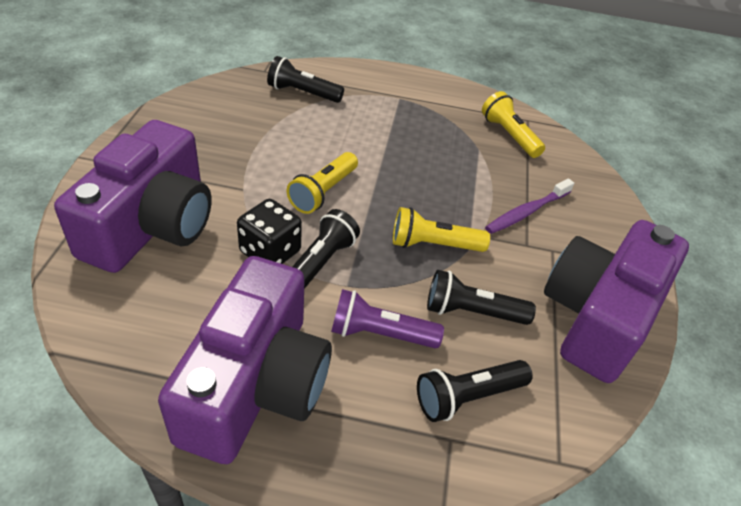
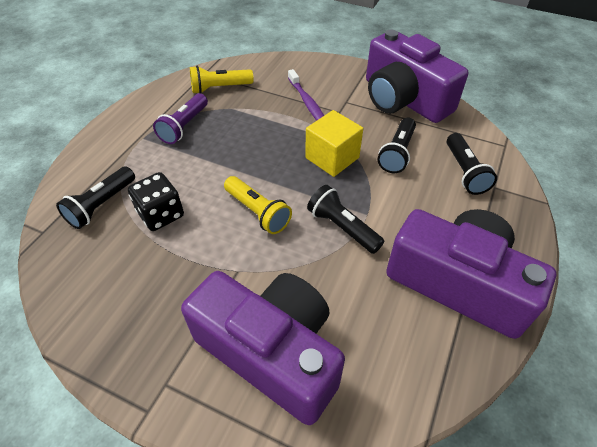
camera: 70 degrees left, 5 degrees up
(270, 252) = (324, 259): black dice -> black dice (161, 214)
(380, 333) = (414, 204): purple flashlight -> purple flashlight (184, 126)
(433, 245) = (332, 158): yellow flashlight -> yellow cube

